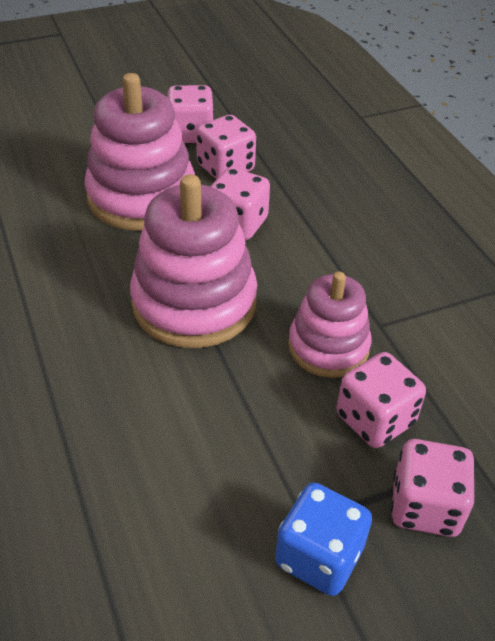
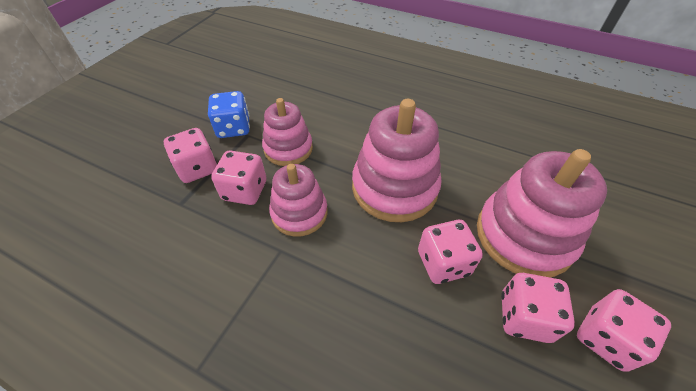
camera: 140 degrees right, 5 degrees up
(265, 445) = (288, 149): none -> pink stacking toy

